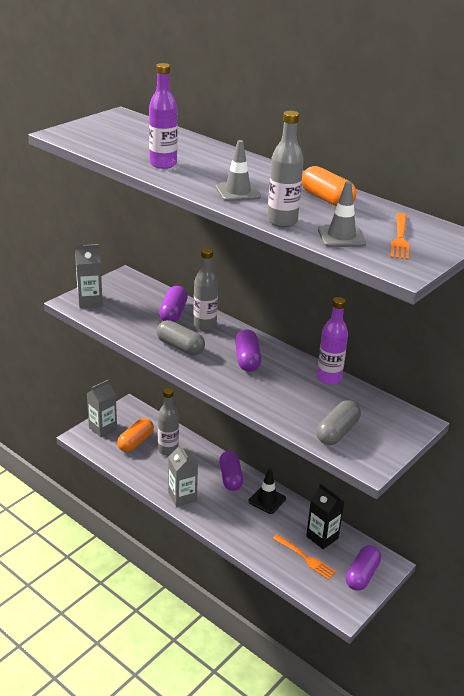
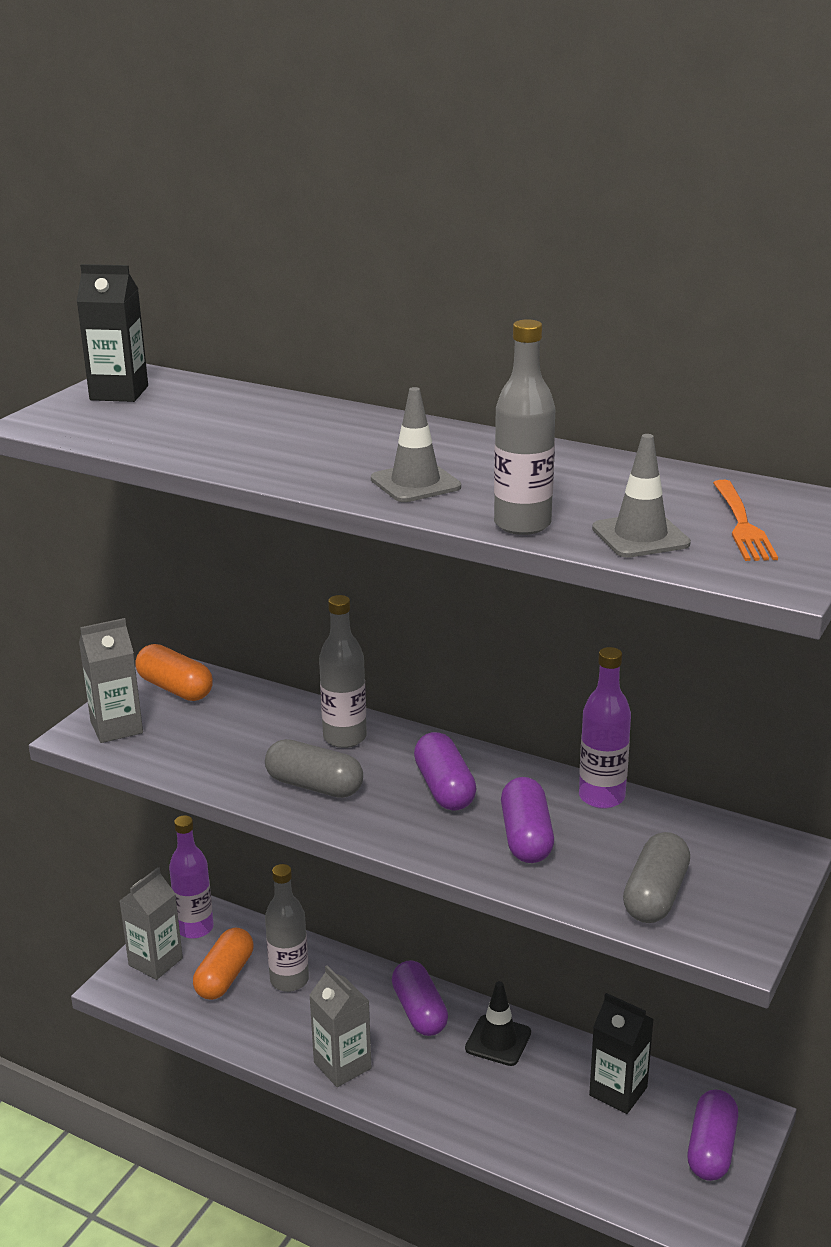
camera: 10 degrees left, 5 degrees down
(108, 123) = (119, 393): none -> black carton
(163, 164) = (255, 452): purple bottle -> purple bottle (195, 928)
(173, 313) = (279, 724): purple capsule -> purple capsule (526, 837)
(305, 558) = (601, 1137): orange fork -> none
(326, 199) = (578, 474): orange capsule -> orange capsule (175, 688)

